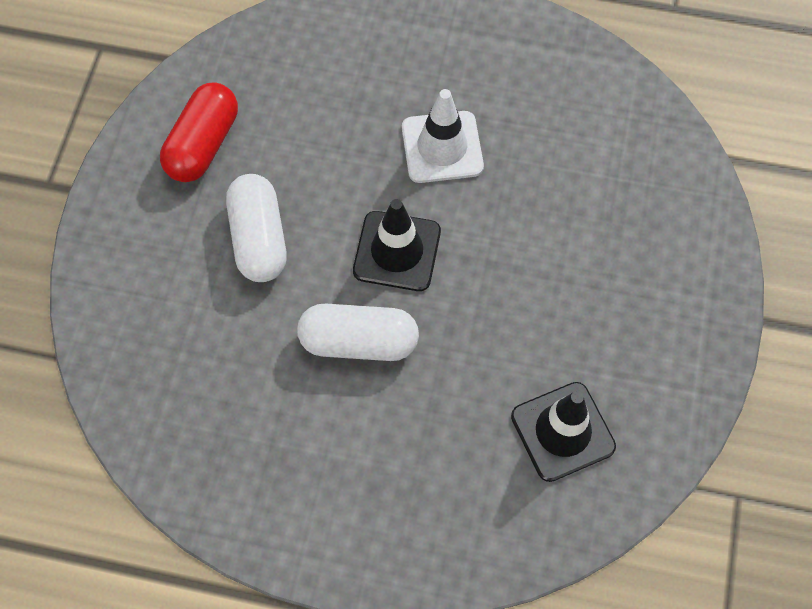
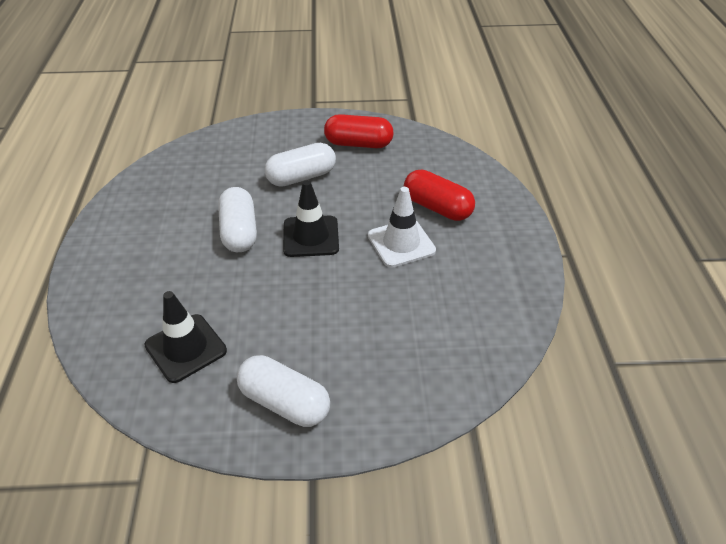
camera: 75 degrees right, 20 degrees down
(385, 86) = (437, 207): none -> red capsule
(667, 330) = (284, 402): none -> white capsule

